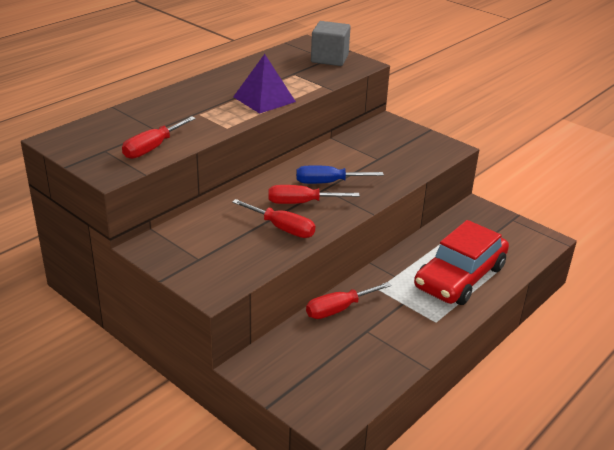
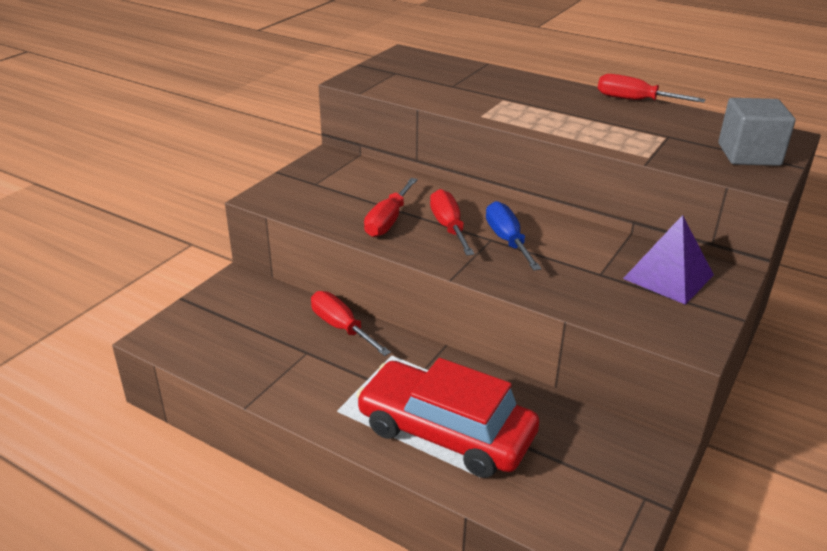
camera: 80 degrees right, 0 degrees up
(152, 148) = (411, 89): red screwdriver -> red screwdriver (635, 100)
(264, 99) = (571, 126): purple pyramid -> purple pyramid (668, 276)

